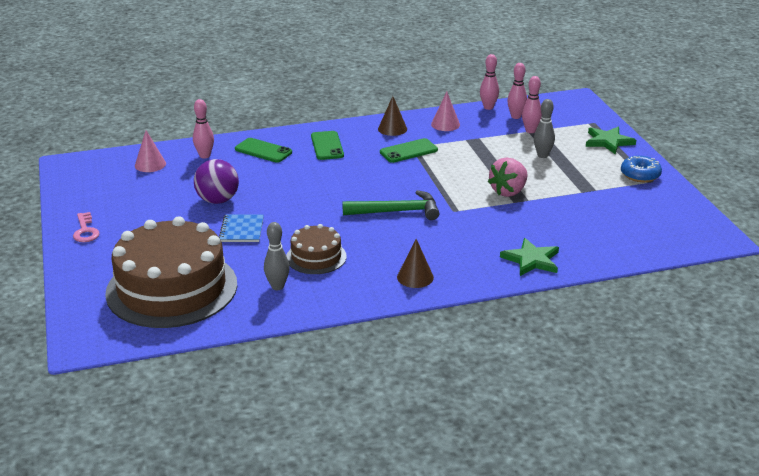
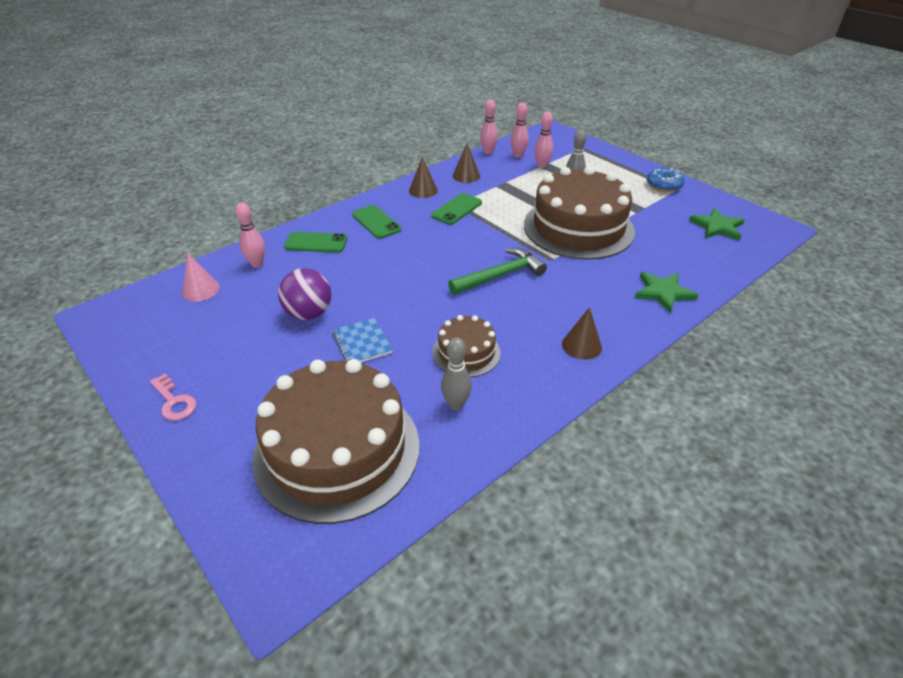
camera: 25 degrees left, 10 degrees up
(445, 124) = (466, 175): pink cone -> brown cone
(508, 191) = (578, 227): pink strawberry -> brown cake
(608, 142) = (611, 161): green star -> green star (717, 227)

